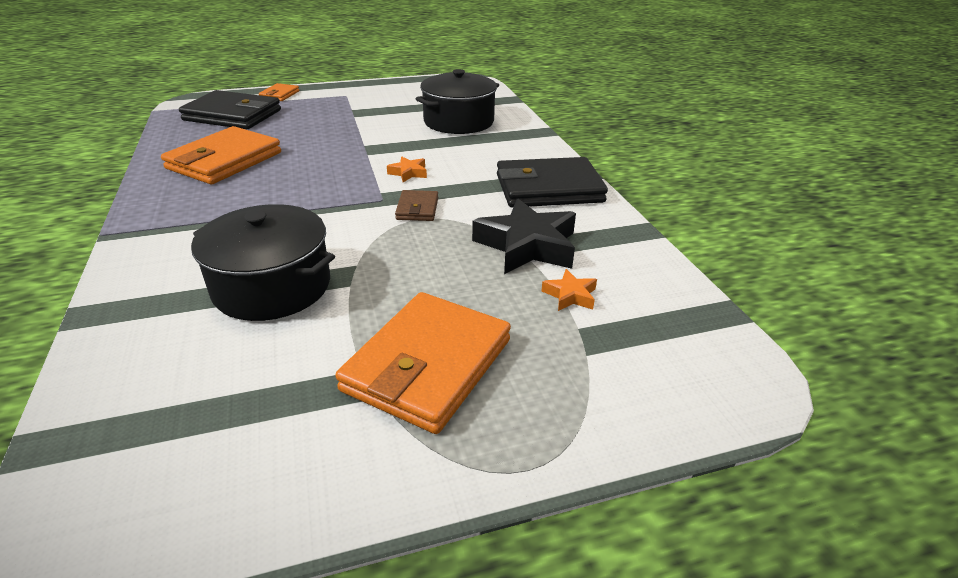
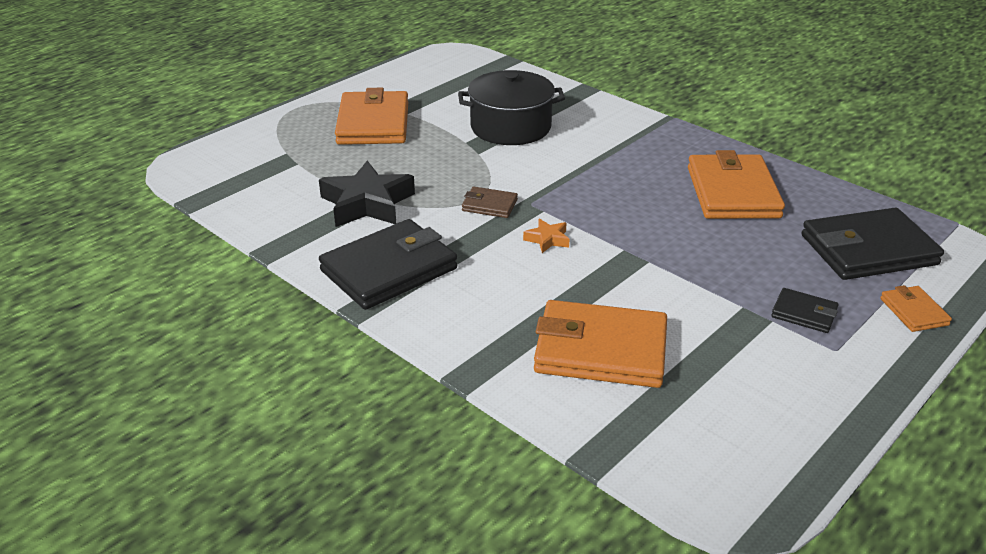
camera: 150 degrees right, 0 degrees up
(331, 107) = (804, 313): none -> black wallet
(417, 209) = (489, 205): brown wallet -> brown wallet turned 45 degrees counterclockwise
(458, 122) = (600, 350): black pot -> orange wallet
(570, 295) = (312, 179): orange star -> none

